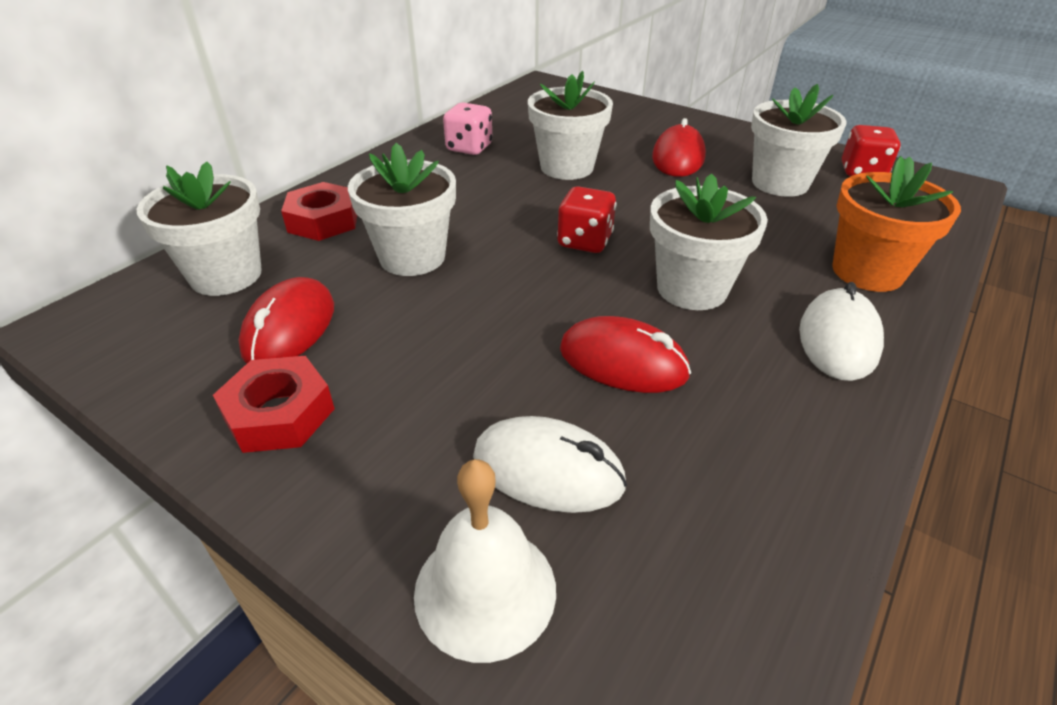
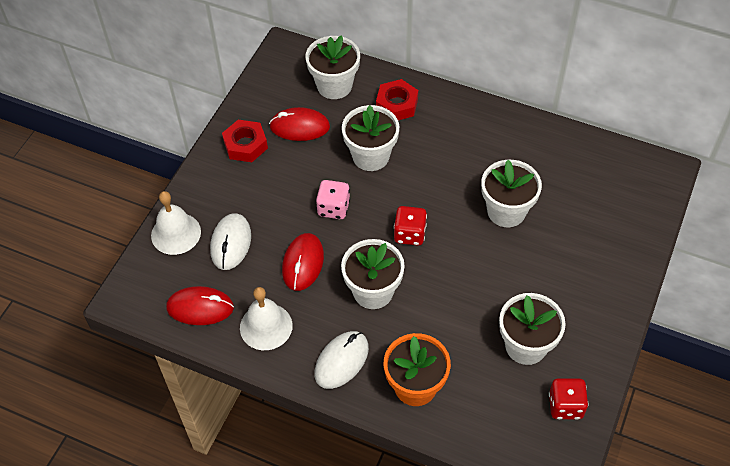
camera: 80 degrees right, 15 degrees up
(469, 148) = (517, 149): pink dice -> pink dice (333, 208)
(678, 158) = (546, 279): red mouse -> red mouse (200, 308)
(775, 433) = (266, 326): none -> white bell
(838, 339) = (341, 361): white mouse -> white mouse turned 60 degrees counterclockwise

